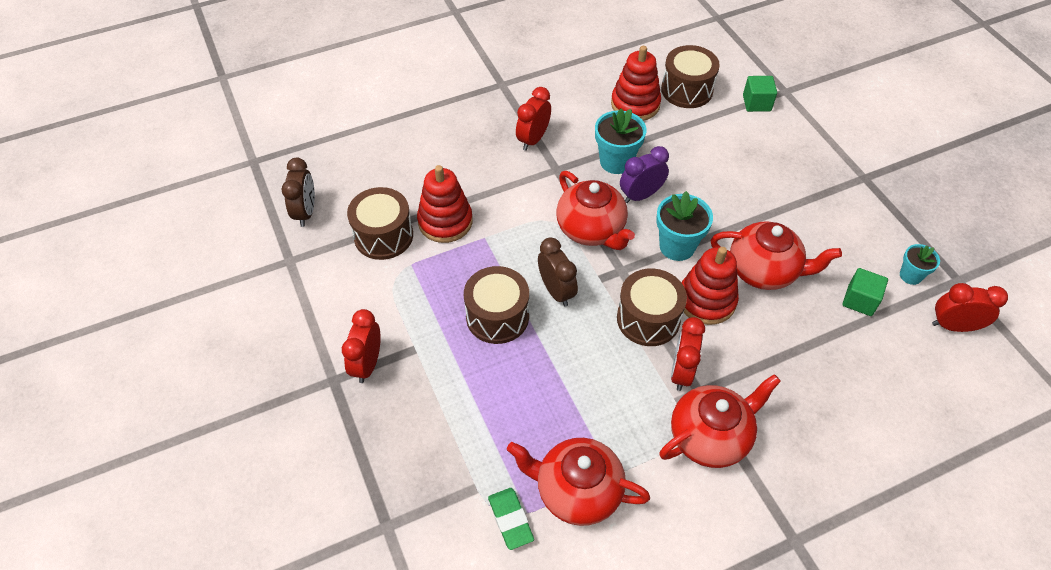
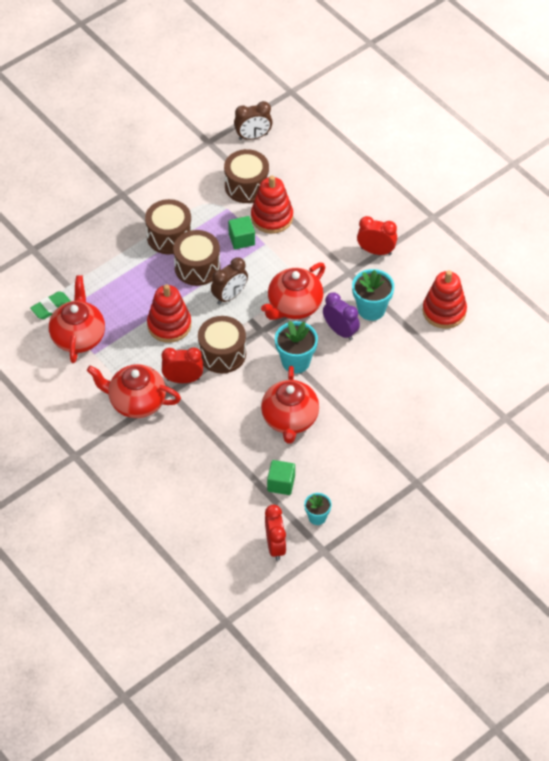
camera: 75 degrees right, 0 degrees up
(367, 364) = (138, 208): red clock -> none
(686, 90) = (477, 345): brown drum -> brown drum (169, 236)
(706, 300) = (250, 386): red stacking toy -> red stacking toy (169, 325)
(710, 437) = (136, 402): red teapot -> red teapot turned 150 degrees clockwise
(756, 103) = (480, 397): green cube -> green cube (241, 239)

